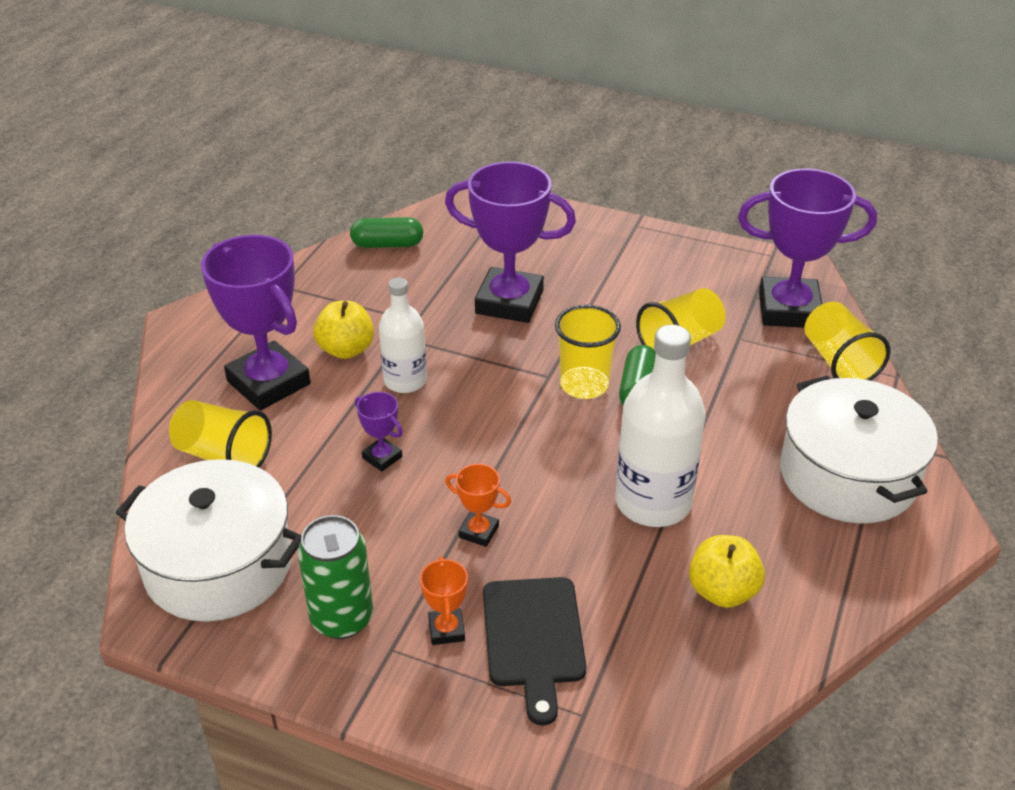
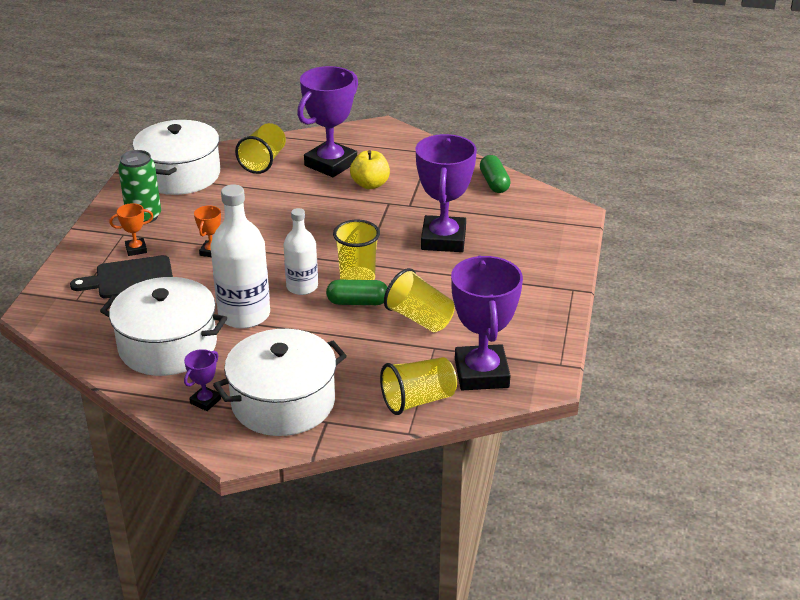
camera: 80 degrees right, 5 degrees down
(382, 457) = (271, 211): purple trophy -> purple trophy (205, 401)
(405, 381) = (344, 209): white bottle -> white bottle (302, 287)
(722, 591) = (168, 346): yellow apple -> white pot

